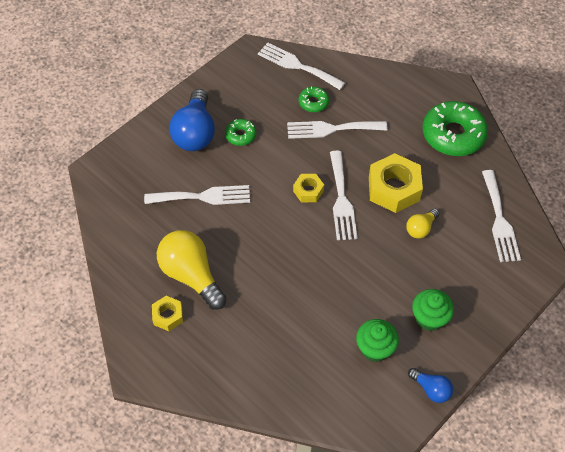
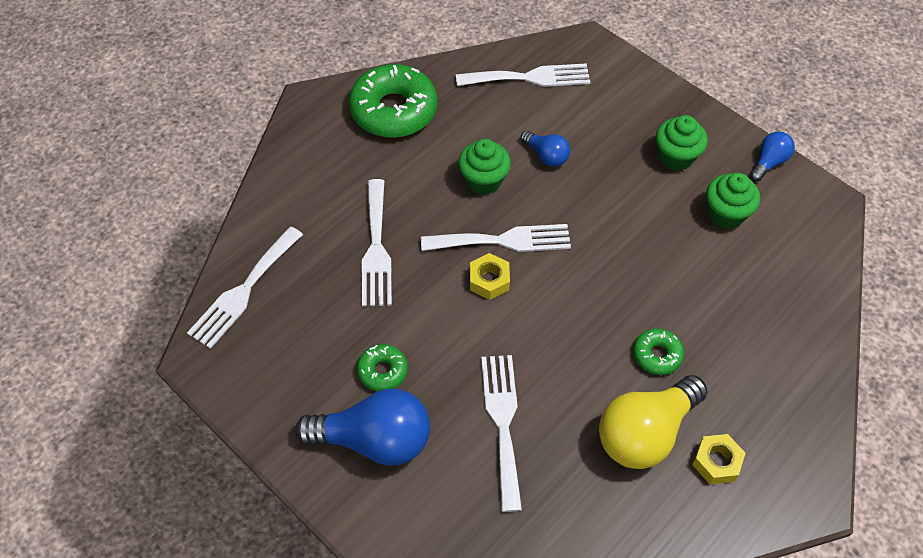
camera: 90 degrees left, 0 degrees up
(313, 102) = (323, 270): green donut -> green donut (657, 355)
(393, 188) = (483, 180): yellow nut -> green cupcake
(421, 228) = (546, 156): yellow light bulb -> blue light bulb

